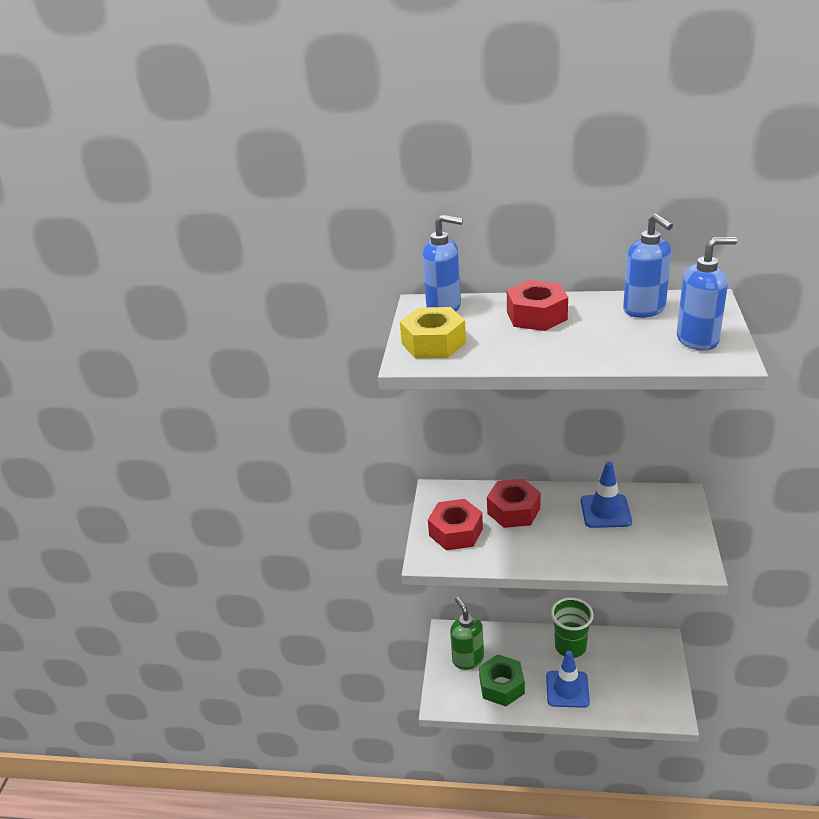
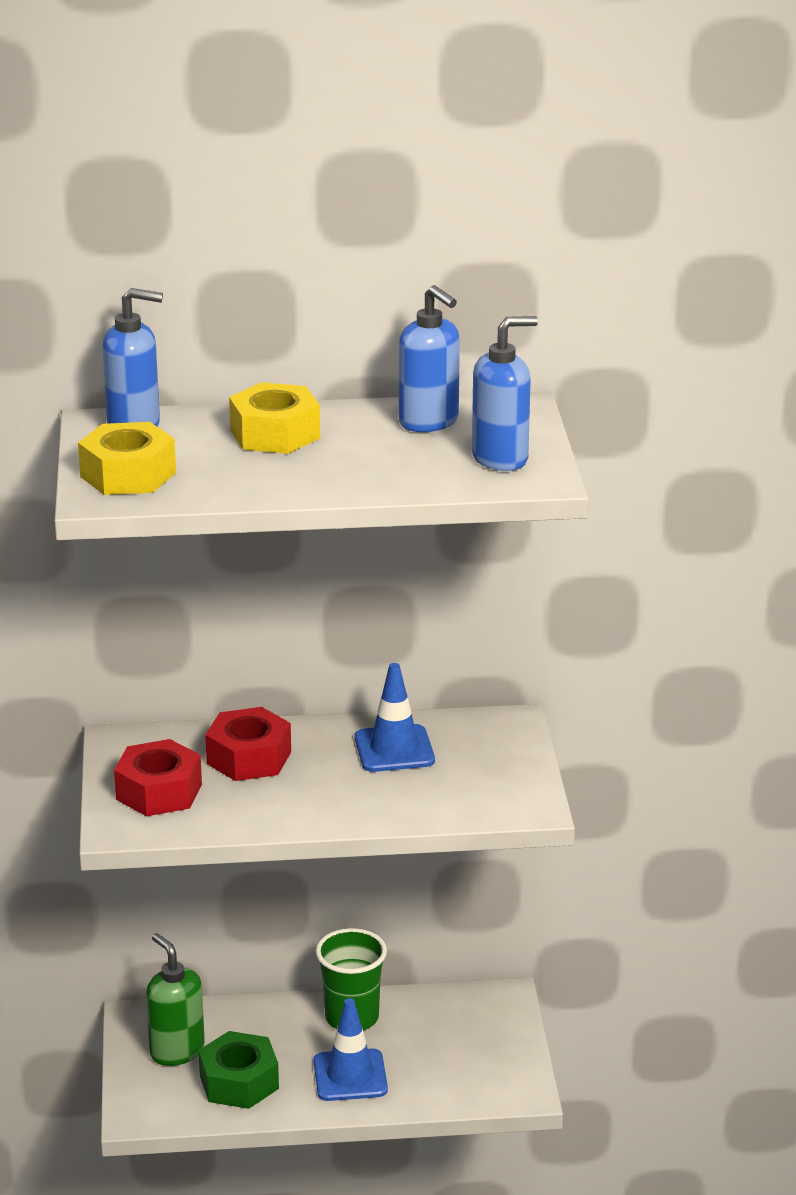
camera: 15 degrees left, 5 degrees down
(536, 316) = (275, 434): red nut -> yellow nut

